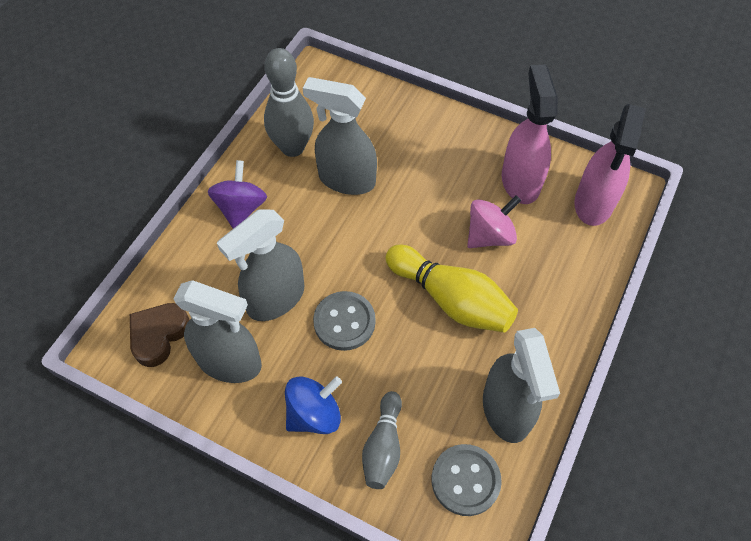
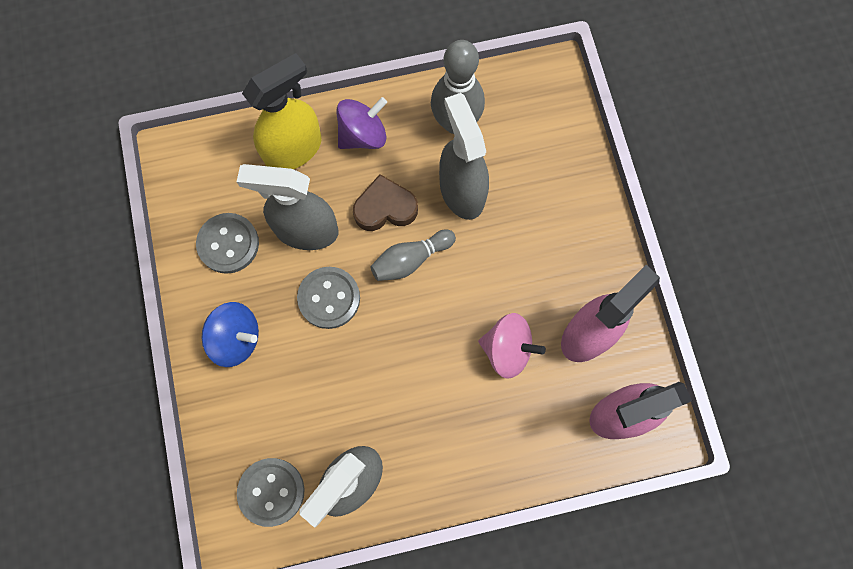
camera: 50 degrees right, 15 degrees up
(159, 335) = (208, 175): brown heart -> brown heart (385, 208)
(203, 260) = (294, 149): none -> yellow spray bottle
(230, 362) = (228, 244): grey spray bottle -> grey button
(383, 446) = (250, 410): grey bowling pin -> grey bowling pin (411, 259)
(451, 299) = (418, 364): yellow bowling pin -> none

